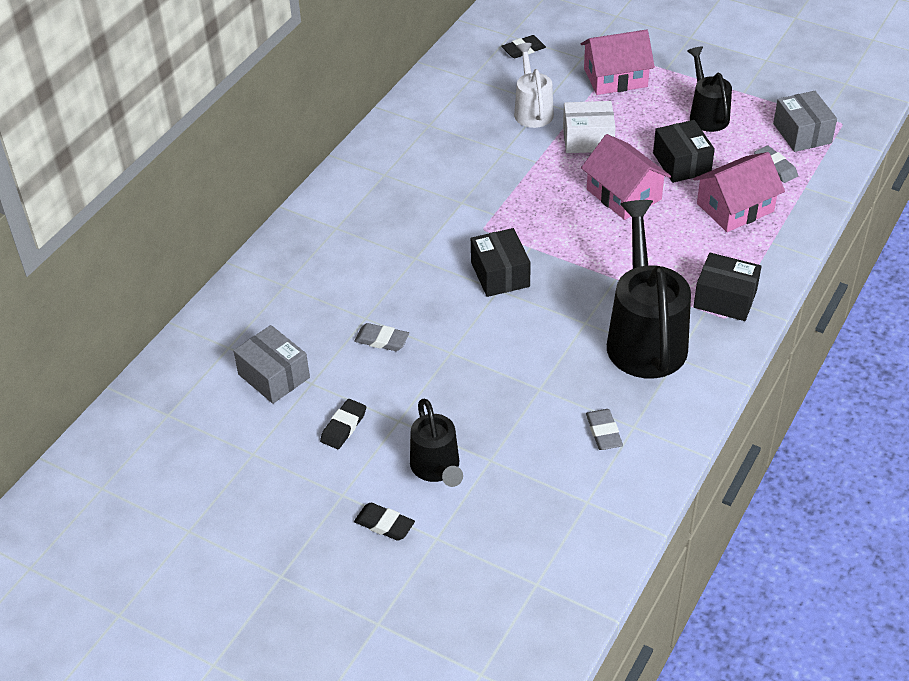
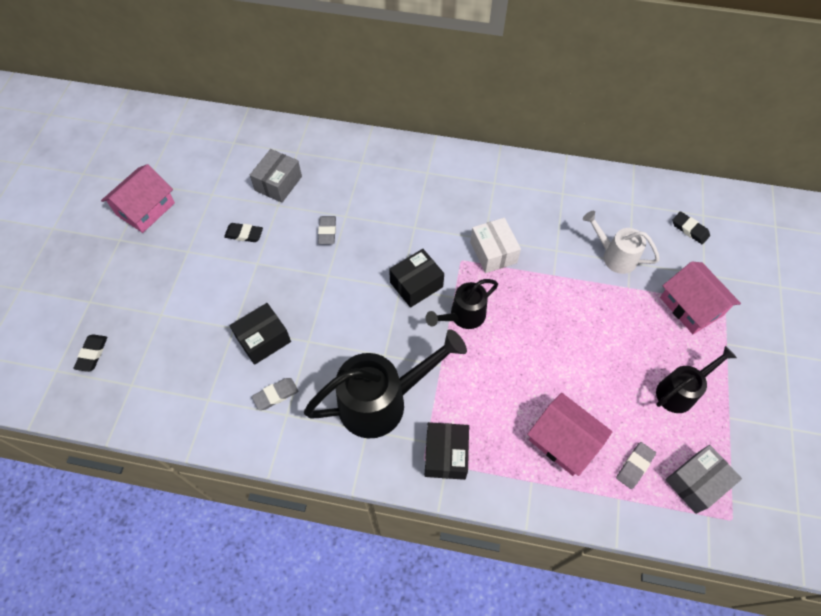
camera: 70 degrees right, 15 degrees up
(384, 524) = (167, 281): black eraser -> black eraser (92, 354)
(437, 468) = (219, 297): black watering can -> black watering can (463, 316)
(532, 110) = (614, 256): white watering can -> white watering can turned 120 degrees counterclockwise
(588, 139) = (599, 305): white box -> white box (493, 252)
(624, 194) = (542, 348): pink house -> pink house (145, 209)
(681, 163) = (602, 384): black box -> black box (263, 339)

